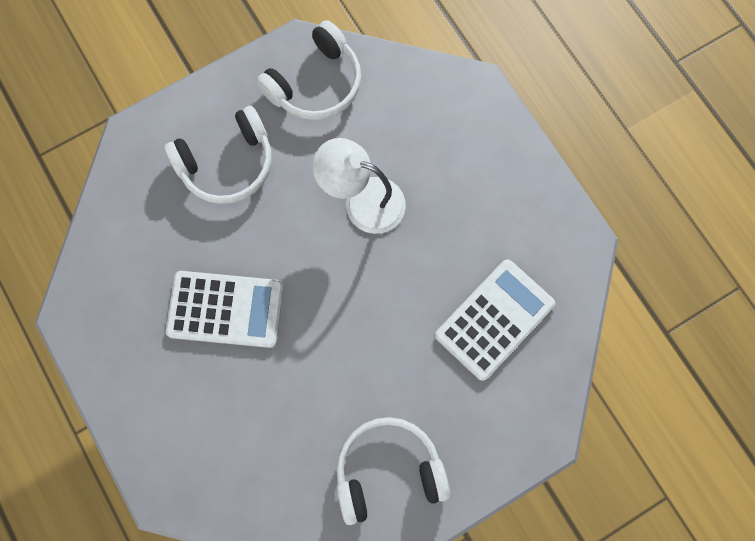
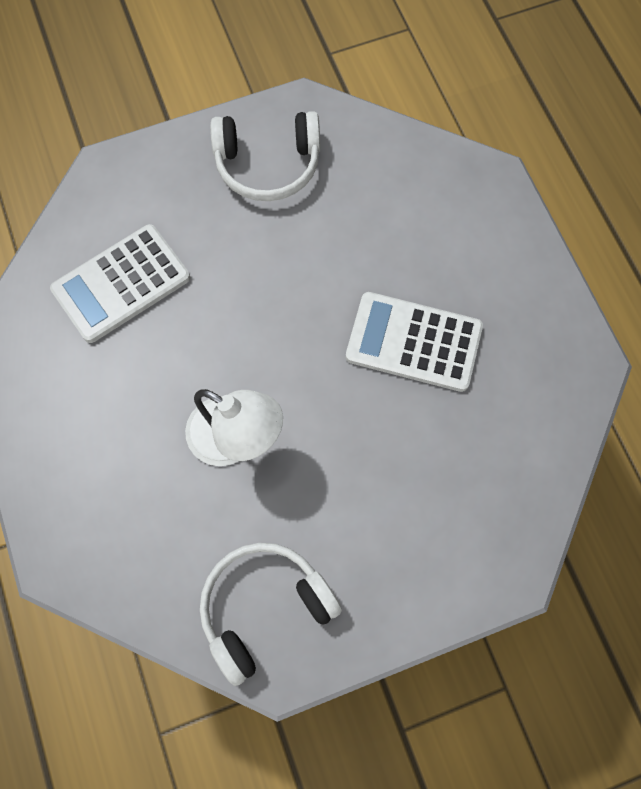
camera: 170 degrees left, 5 degrees down
(227, 164) = (394, 515): white headphones -> none

